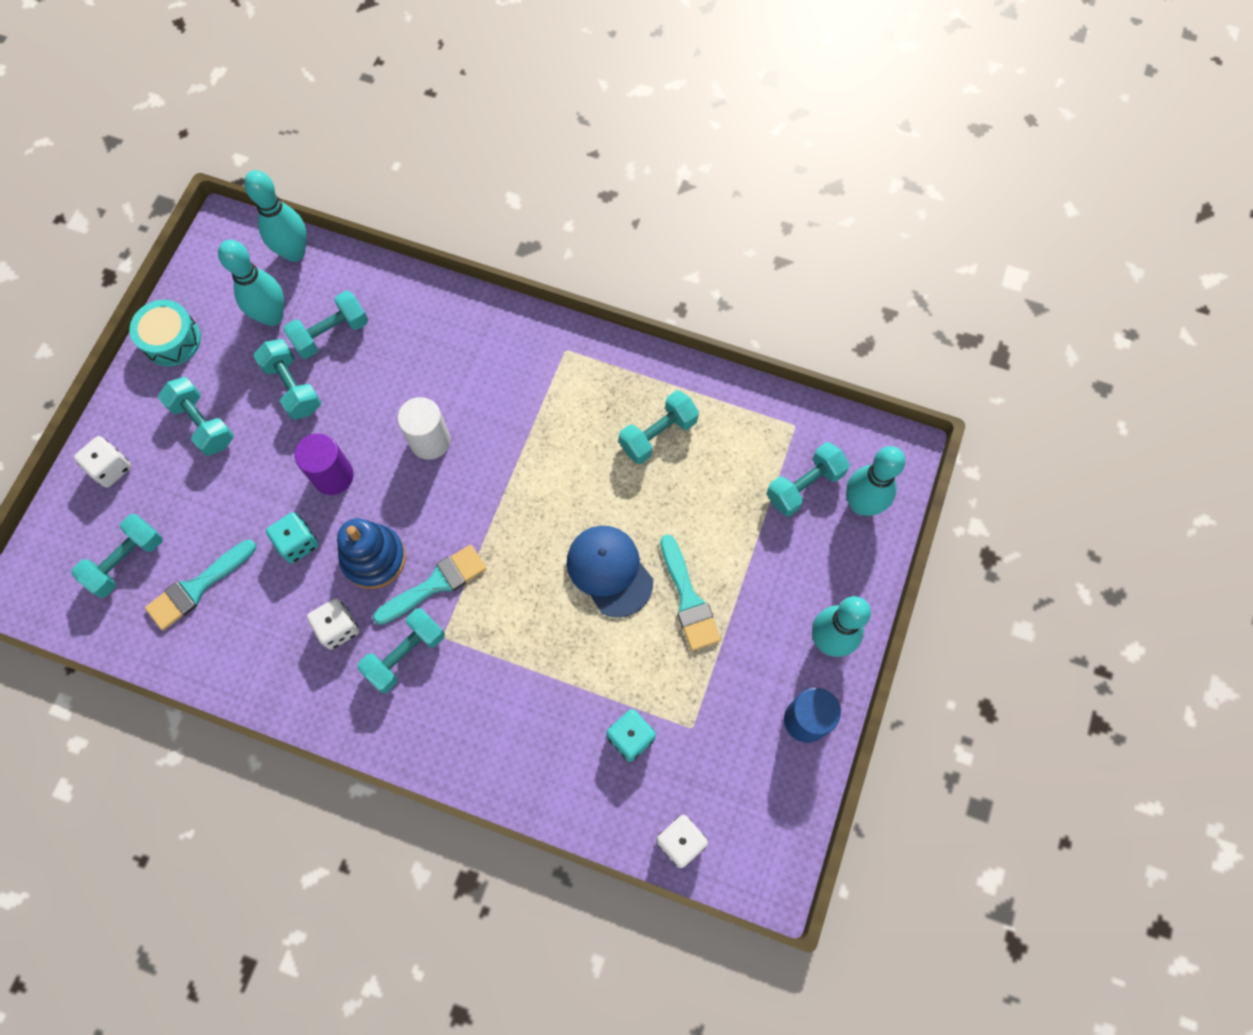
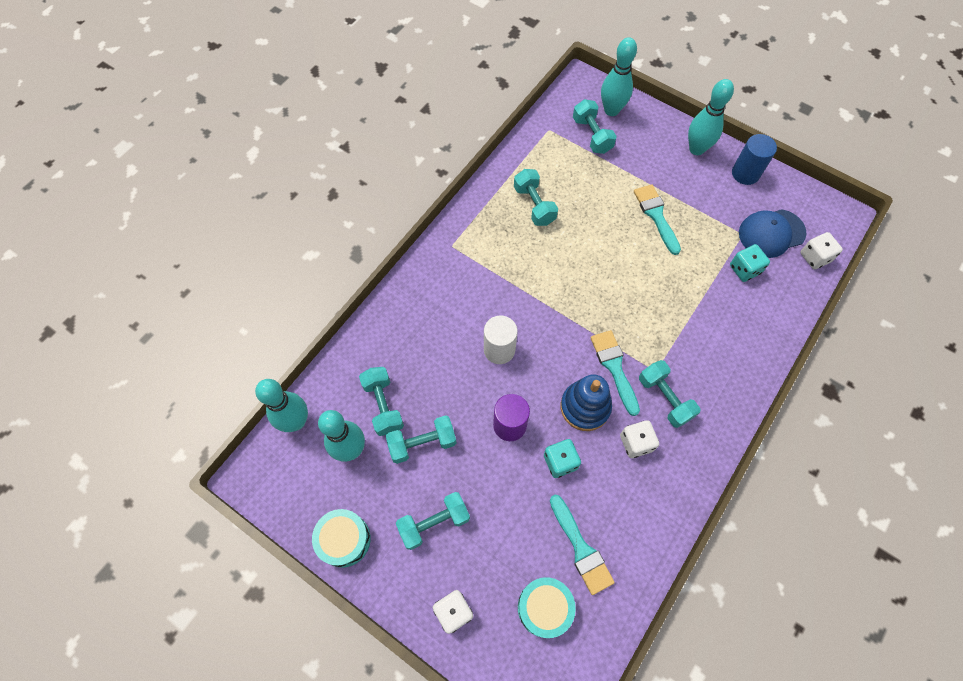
camera: 75 degrees left, 5 degrees down
(126, 561) = (544, 608): turquoise dumbbell -> turquoise drum
(609, 571) = (627, 256): blue cap -> blue cap (771, 233)
(688, 599) = (656, 215): turquoise brush -> turquoise brush turned 105 degrees counterclockwise

